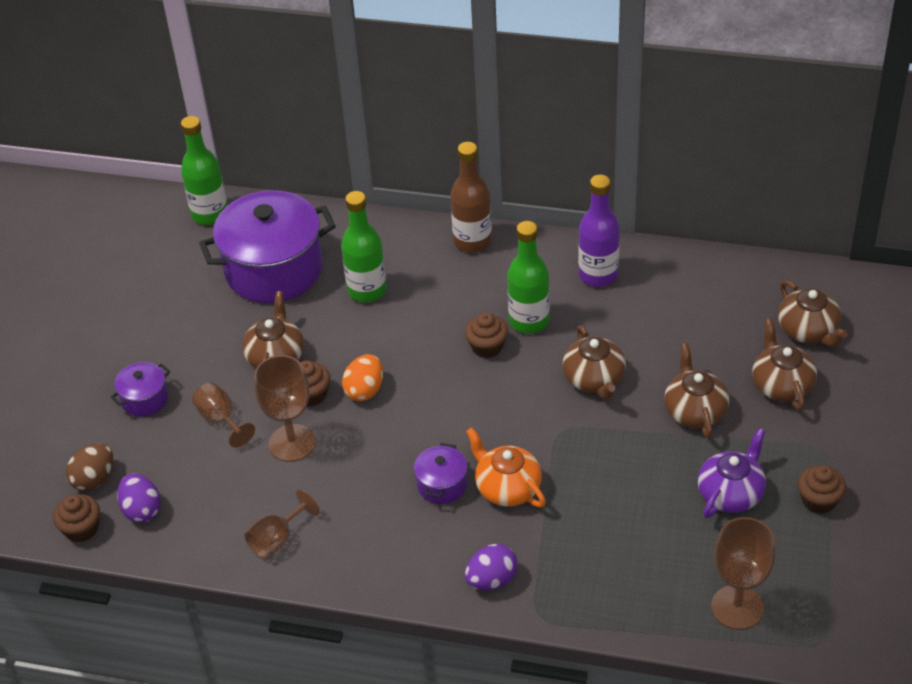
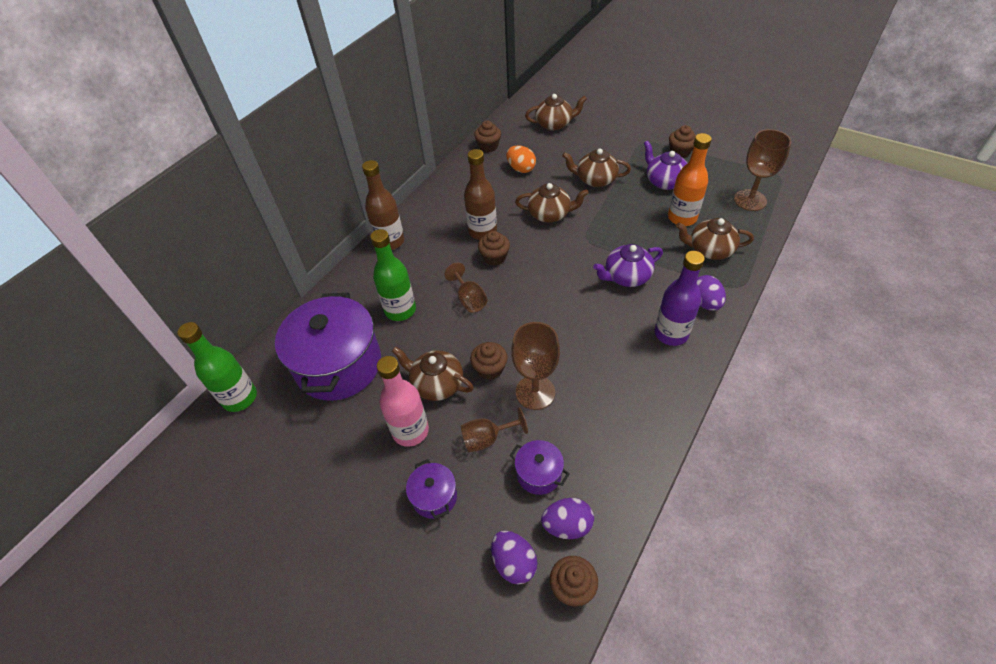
camera: 70 degrees left, 5 degrees up
(94, 479) = (514, 563): brown egg -> purple egg
(211, 356) = (410, 431): none -> pink bottle
(277, 539) = (632, 424): brown goblet -> brown goblet (469, 299)
(365, 390) = (501, 334): orange egg -> orange egg (521, 169)
(442, 485) = (612, 310): purple pot -> purple pot (539, 474)
(507, 488) = (626, 276): orange teapot -> purple teapot
(529, 321) = (482, 231): green bottle -> brown bottle
(598, 275) = (461, 191): purple bottle -> purple bottle (671, 333)
(655, 528) = (682, 218): none -> orange bottle
(711, 272) = (488, 146): none -> brown cupcake
(781, 385) = (590, 143): brown teapot -> brown teapot (709, 250)

